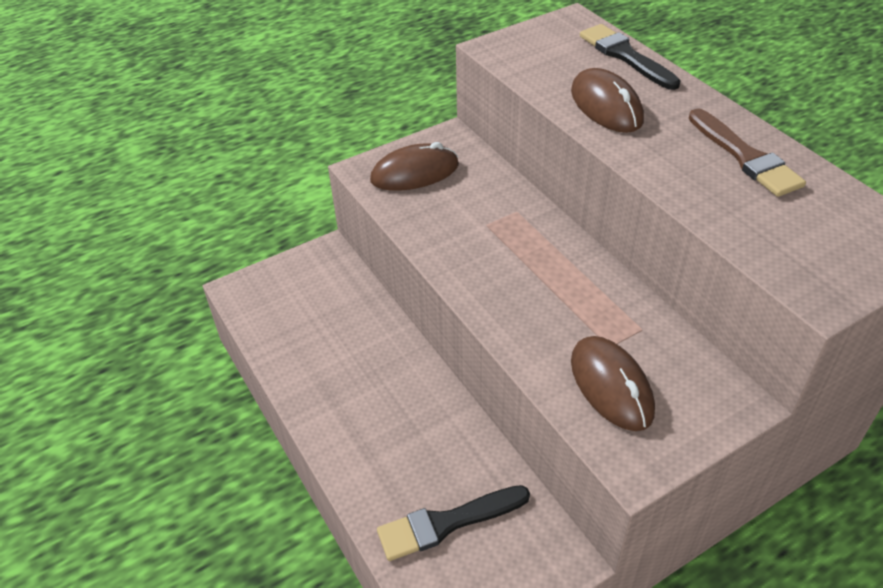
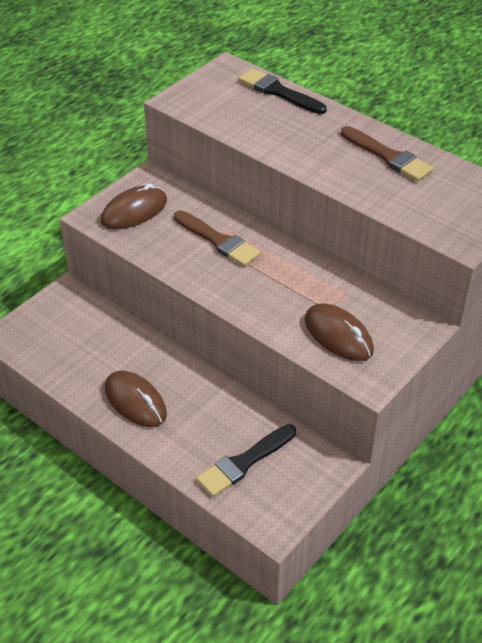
camera: 20 degrees left, 0 degrees up
(500, 227) = (218, 241): none -> brown brush
(606, 106) = (279, 135): brown mouse -> brown mouse (135, 401)

